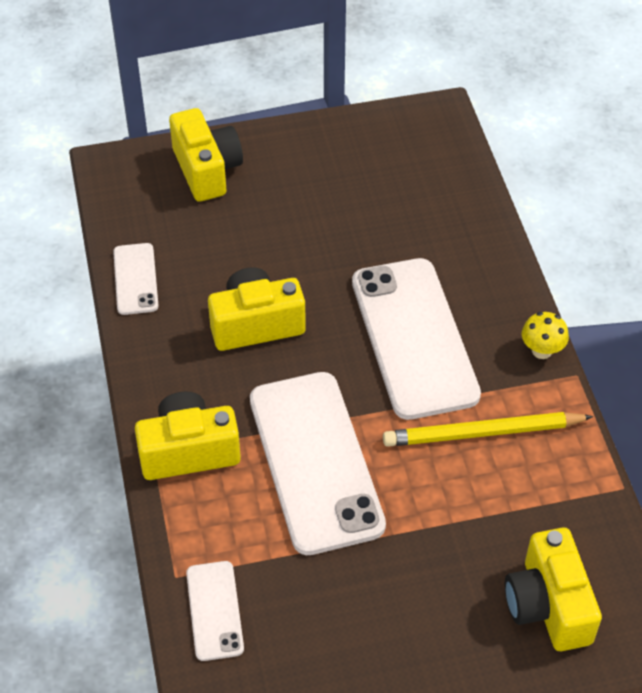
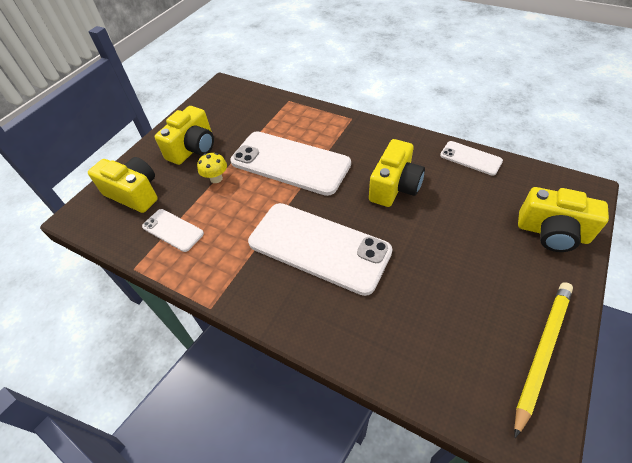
camera: 135 degrees right, 0 degrees up
(189, 451) = (341, 128): yellow camera -> yellow camera (193, 148)
(214, 610) = (263, 103): white phone -> white phone (173, 230)
(483, 433) = (231, 233): yellow pencil -> yellow pencil (542, 352)
(541, 350) = (244, 304): yellow mushroom -> yellow mushroom (216, 178)

